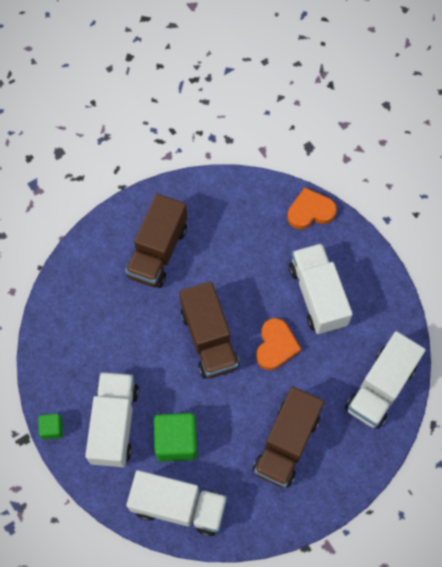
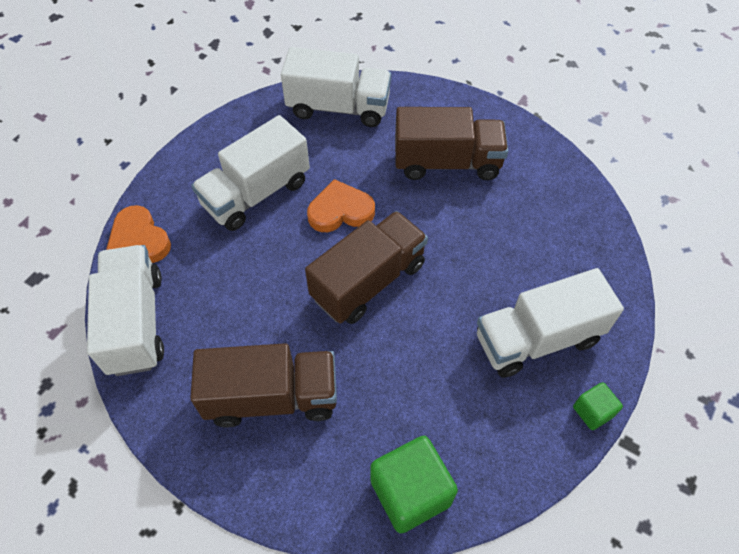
camera: 115 degrees left, 10 degrees down
(176, 441) = (512, 263): green cube -> green cube (410, 492)
(178, 506) = (580, 231): white truck -> white truck (136, 322)

